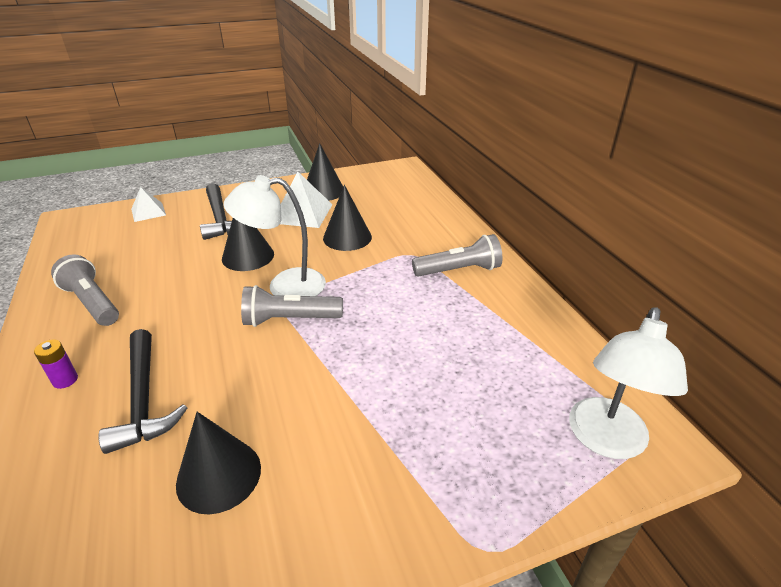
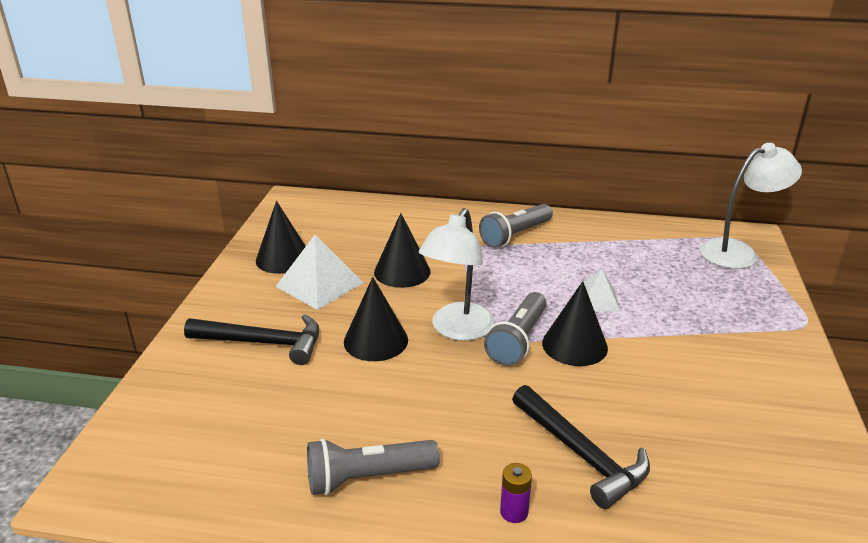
camera: 60 degrees left, 5 degrees down
(143, 399) = (581, 454): black hammer -> black hammer turned 45 degrees clockwise
(148, 212) = (166, 400): white pyramid -> white pyramid (597, 299)
(219, 475) = (701, 422): black cone -> black cone (574, 345)
(459, 270) = (515, 235): grey flashlight -> grey flashlight turned 150 degrees counterclockwise
(605, 441) = (738, 252): white lamp -> white lamp turned 75 degrees counterclockwise

